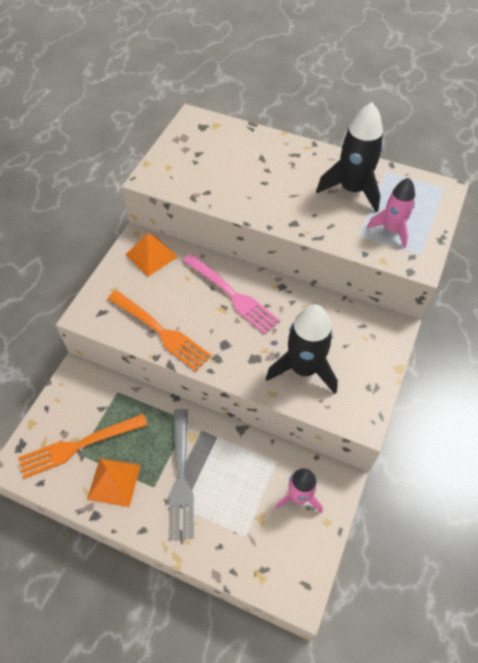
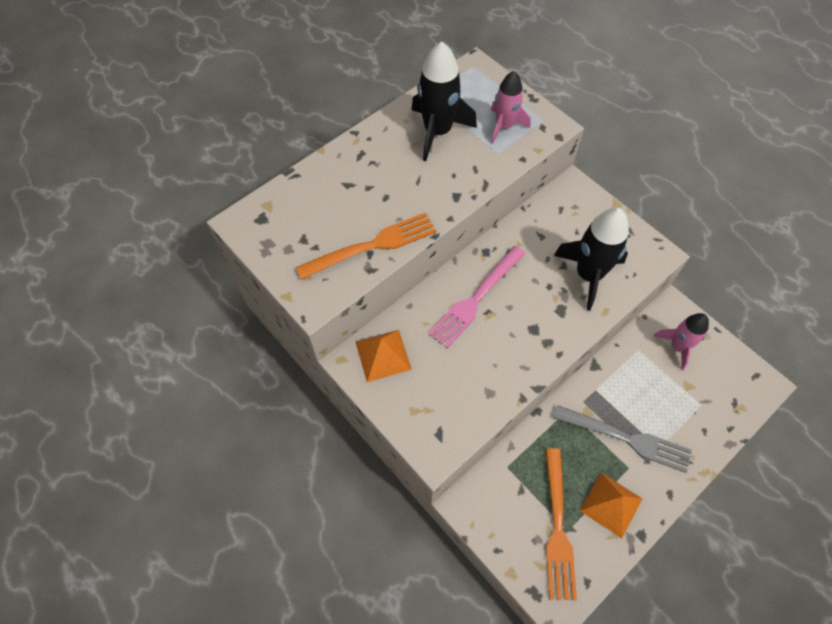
camera: 65 degrees left, 5 degrees up
(160, 331) = (492, 382): orange fork -> orange fork (372, 246)
(232, 295) = (476, 298): pink fork -> pink fork turned 150 degrees clockwise

